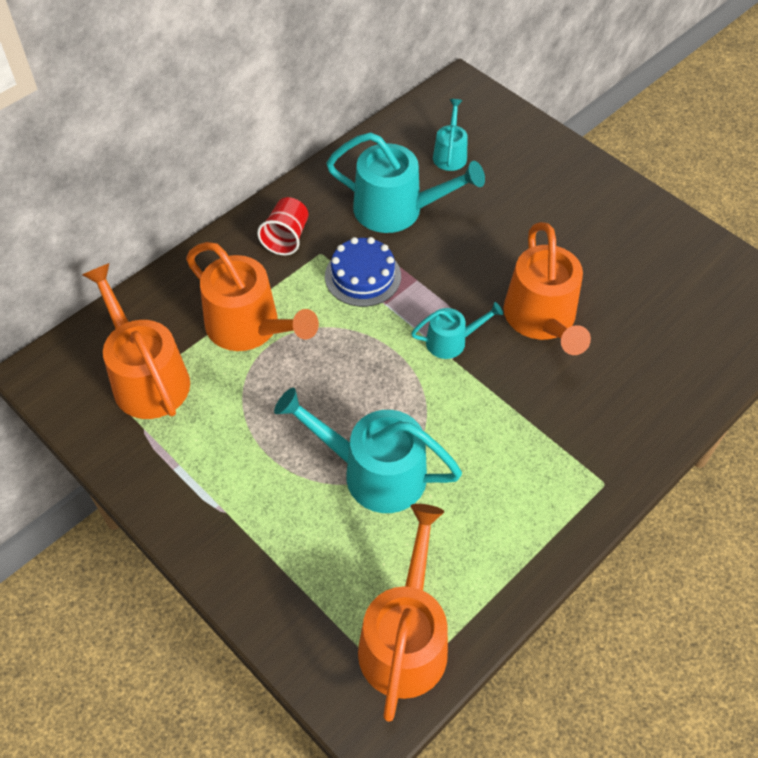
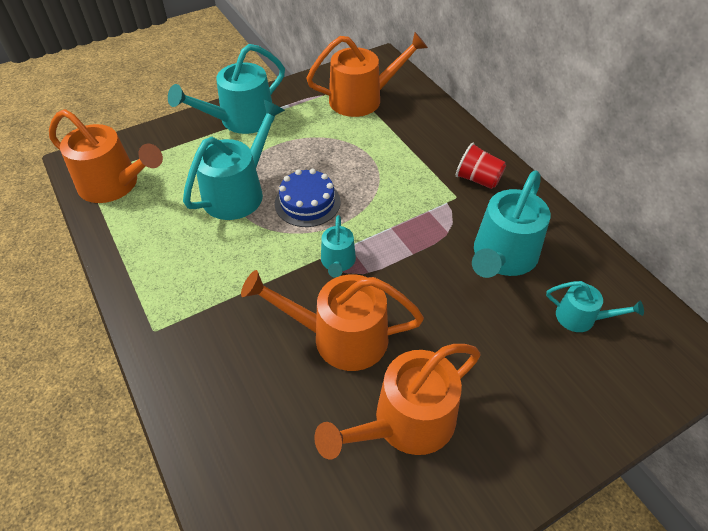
camera: 105 degrees right, 5 degrees down
(223, 520) = (241, 120): none -> turquoise watering can
(249, 327) = (390, 148): orange watering can -> orange watering can (406, 422)
(363, 276) = (425, 218): blue cake -> blue cake (307, 202)

